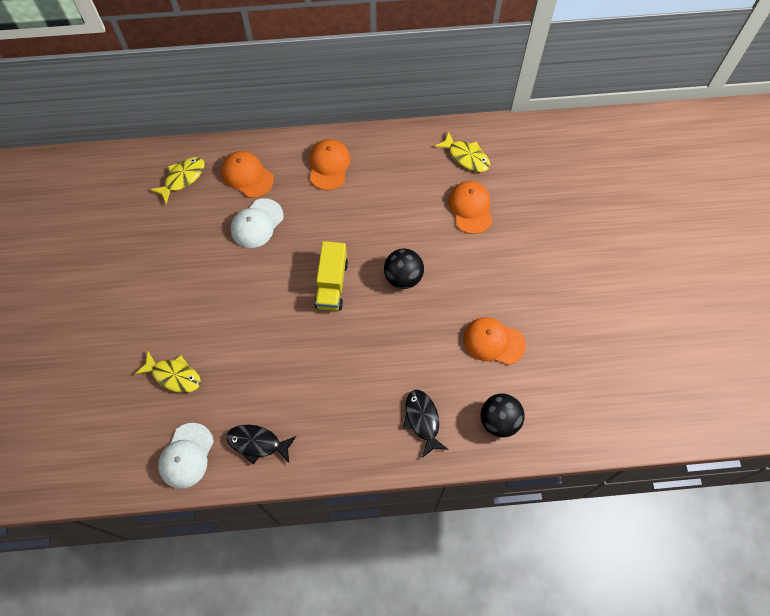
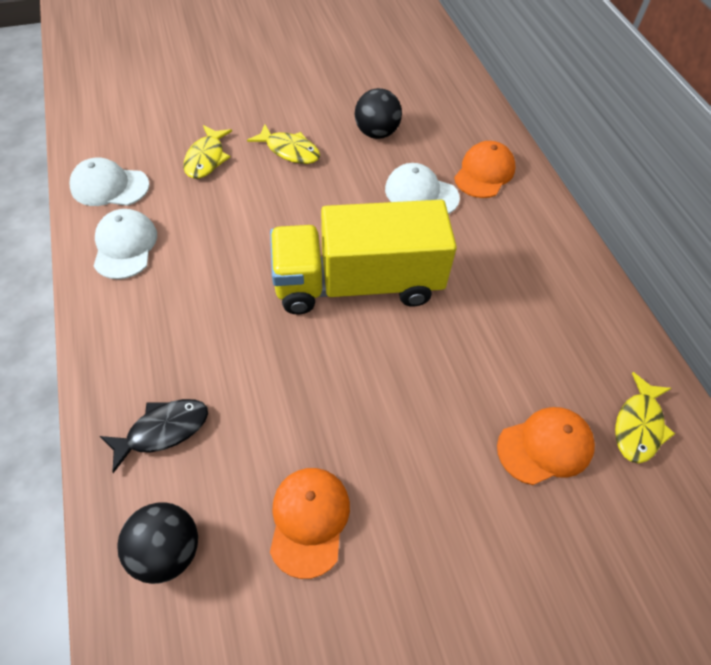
camera: 75 degrees right, 10 degrees down
(182, 178) = (456, 120): yellow fish -> yellow fish (289, 150)
(257, 443) = (125, 246): black fish -> white cap
(329, 165) = (536, 250): orange cap -> none
(331, 284) = (357, 283): yellow truck -> yellow truck, size x1.84
(403, 277) = (392, 368): black ball -> black ball (376, 133)

